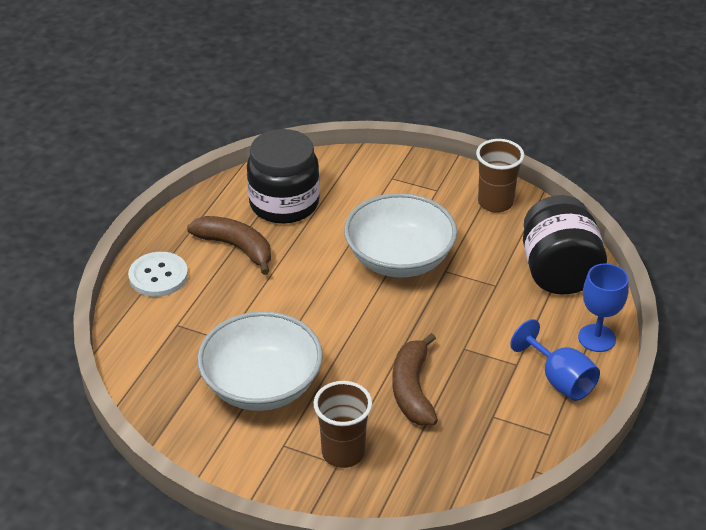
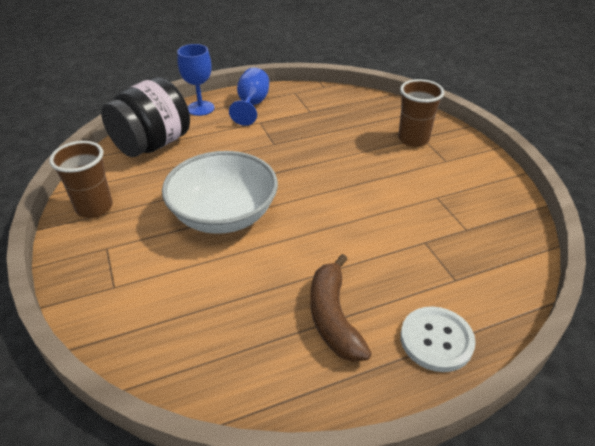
camera: 135 degrees left, 0 degrees up
(262, 385) = (427, 197): white bowl -> none
(284, 203) = (234, 333): black jar -> none
(412, 390) = (334, 142): brown banana -> none

